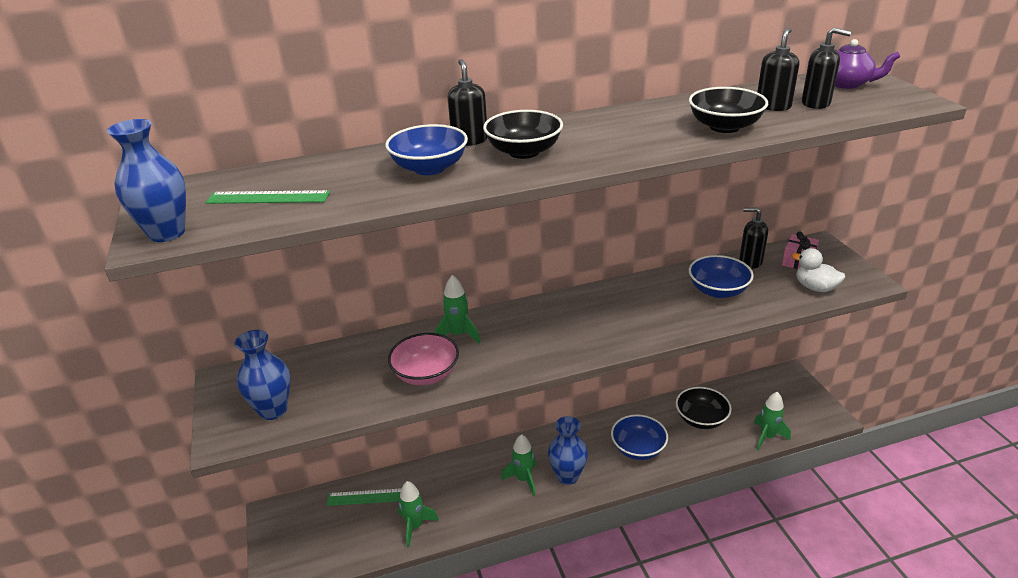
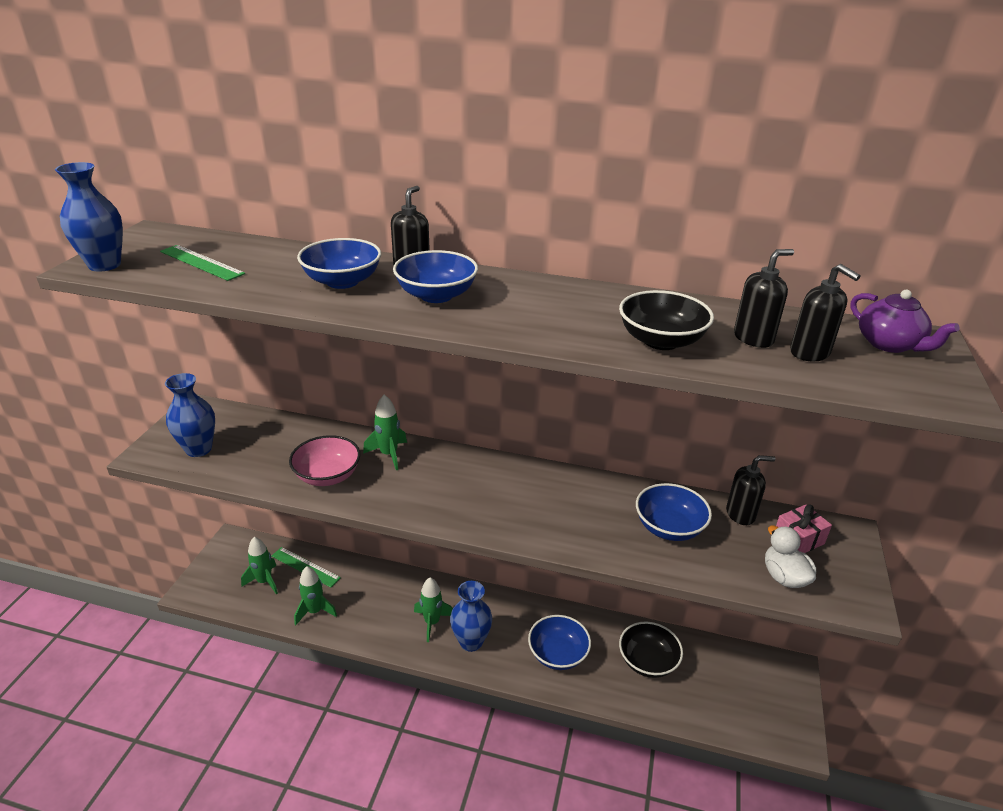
camera: 30 degrees right, 0 degrees up
(524, 152) = (436, 295): black bowl -> blue bowl
(750, 262) = (740, 514): black soap dispenser -> black soap dispenser turned 120 degrees clockwise
(767, 437) = (701, 719): green rocket -> green rocket (264, 581)

